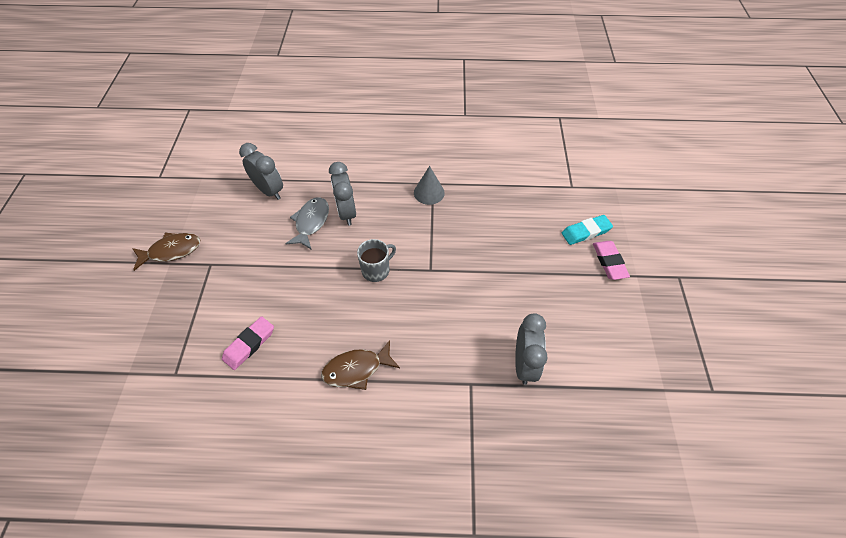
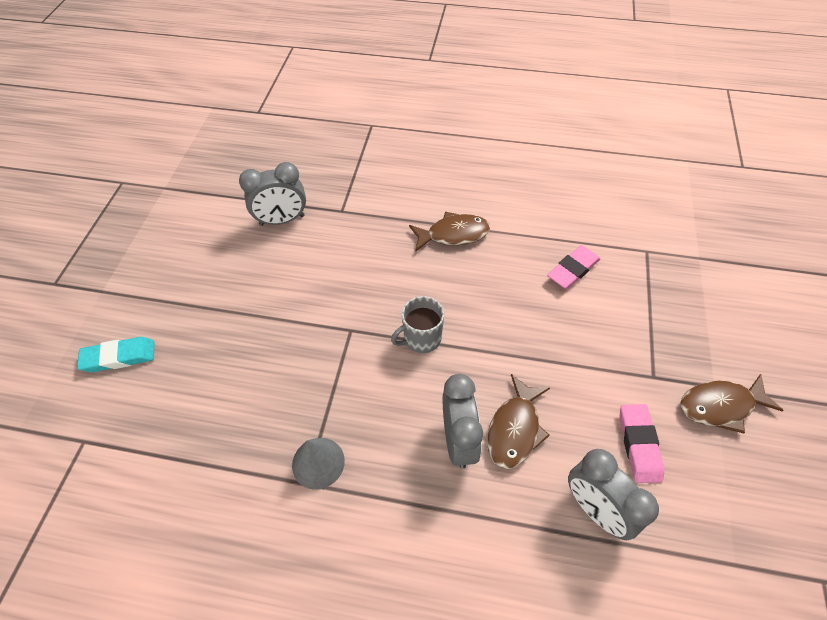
camera: 170 degrees left, 0 degrees up
(311, 222) = (515, 429): grey fish -> brown fish
(524, 364) = (282, 220): grey clock -> grey clock turned 120 degrees counterclockwise
(609, 262) = (120, 311): pink eraser -> pink eraser (639, 444)

